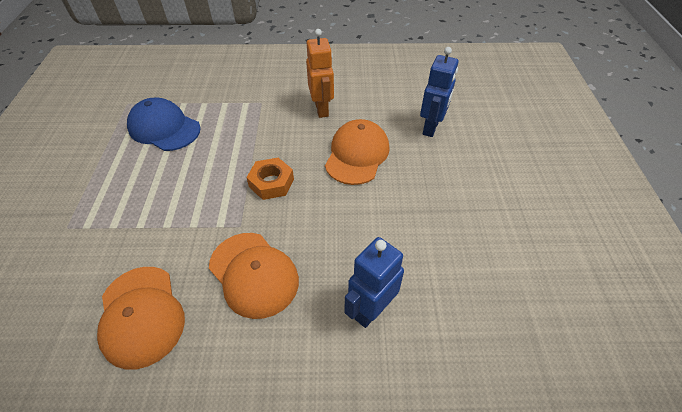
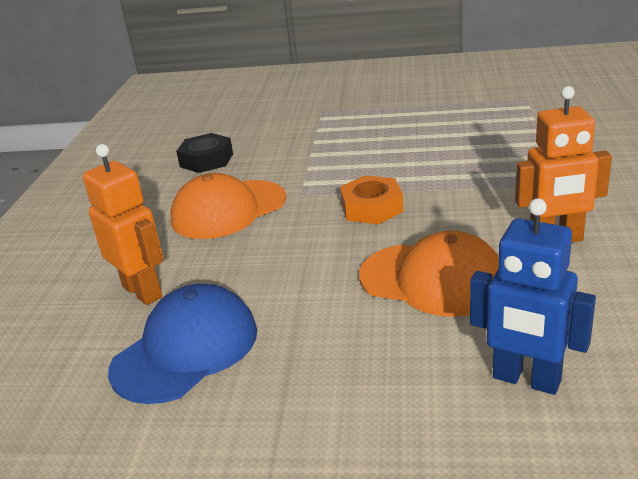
camera: 100 degrees right, 20 degrees down
(141, 315) = (206, 160): orange cap -> black nut
(164, 128) = (479, 127): blue cap -> blue cap (186, 349)
(371, 310) = (143, 291): blue robot -> orange robot

